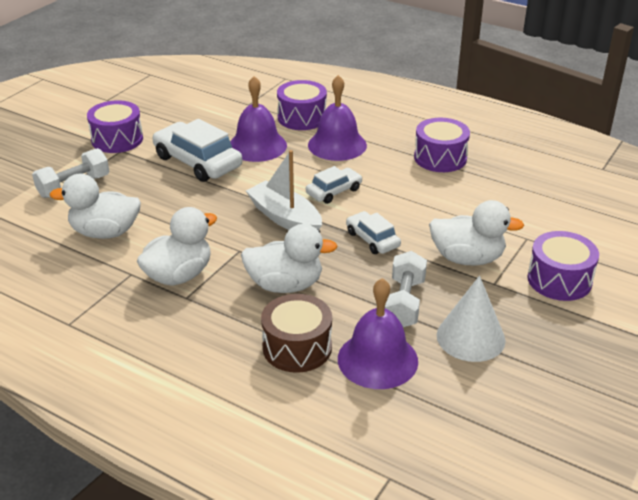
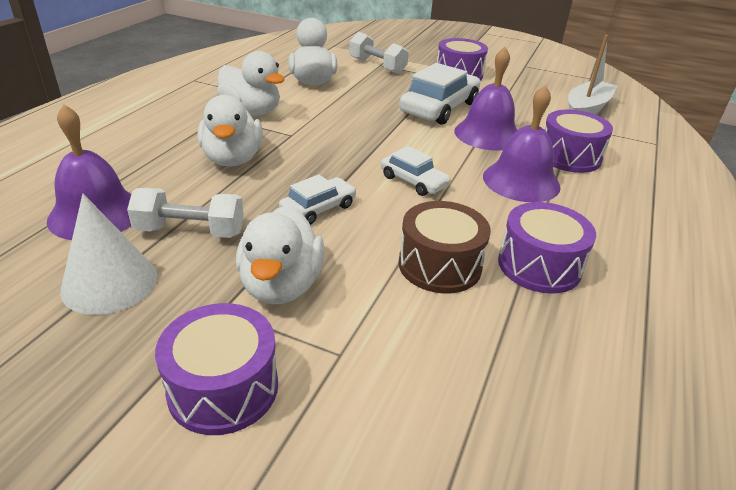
camera: 80 degrees right, 0 degrees up
(285, 218) = (351, 154): white boat -> white boat (586, 109)
(297, 347) = (133, 168): brown drum -> brown drum (439, 265)

